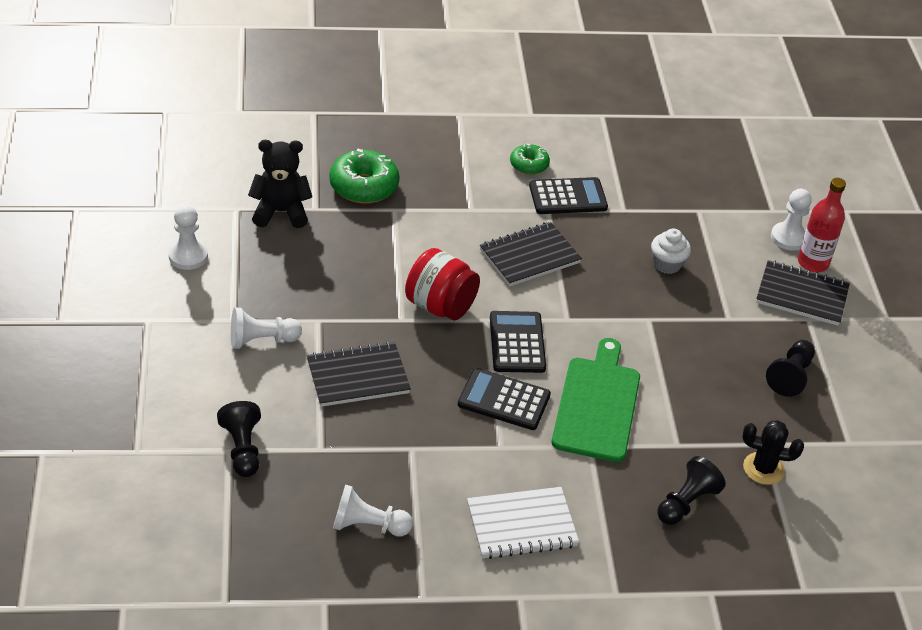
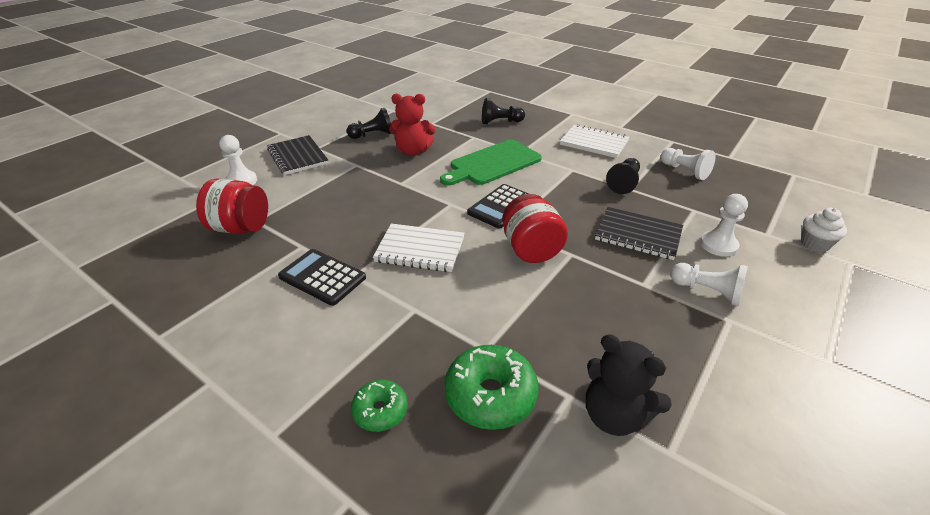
camera: 135 degrees left, 5 degrees down
(188, 256) = (761, 415): white pawn -> white pawn (718, 245)
(242, 449) = (756, 231): black pawn -> black pawn (624, 183)
(504, 400) = (546, 186): black calculator -> none
(529, 165) = (305, 324): green donut -> green donut (380, 411)
(529, 256) = (420, 250): black notebook -> white notebook
(667, 264) = (338, 202): white cupcake -> white cupcake (814, 244)
(697, 199) = (240, 228): none -> red jar
(706, 374) = (413, 151): none -> red teddy bear
(763, 469) = (446, 117): black cactus -> none
(813, 263) = (258, 165): red bottle -> none

